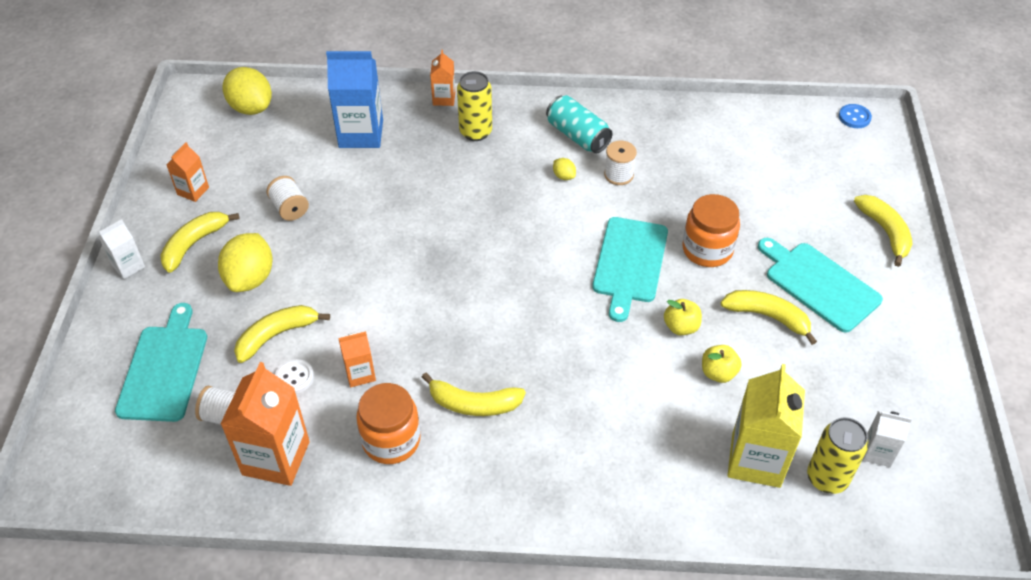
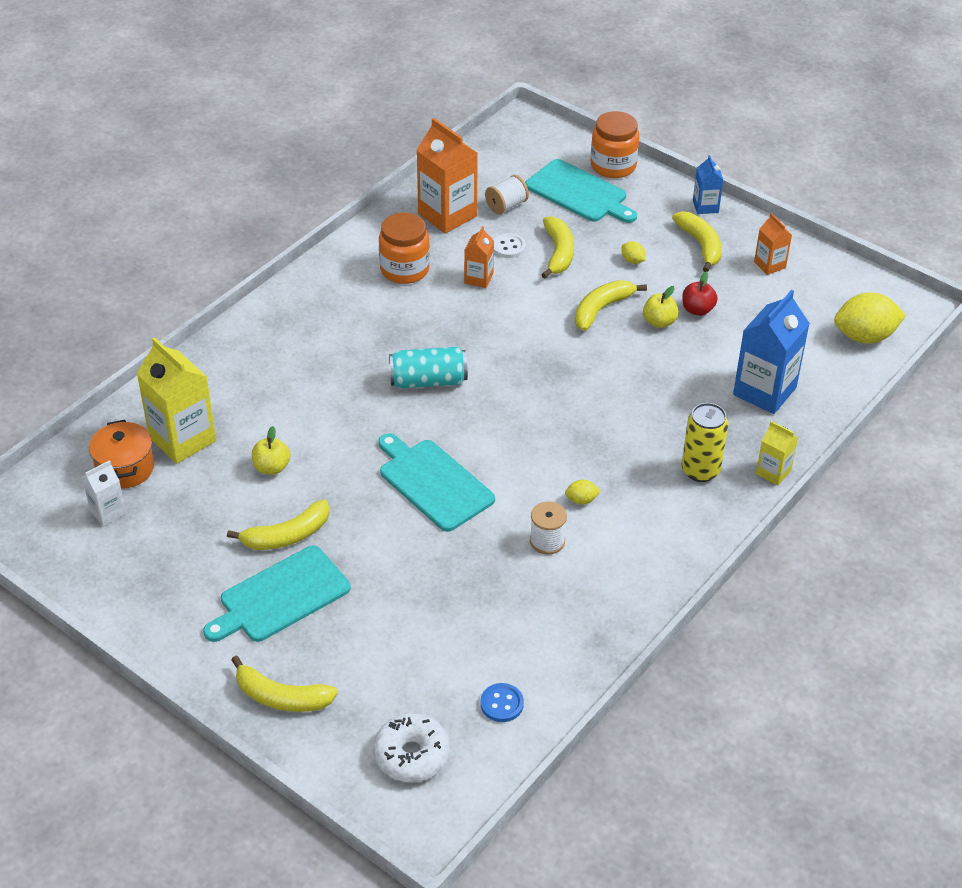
camera: 125 degrees right, 5 degrees down
(128, 266) = (705, 206): white carton -> blue carton
(250, 278) = (632, 261): yellow lemon -> yellow lemon, size x0.45
(290, 208) = (697, 310): white spool -> red apple
(444, 98) = (773, 472): orange carton -> yellow carton
(473, 404) = (391, 321): yellow banana -> yellow banana (601, 309)
(577, 136) = (630, 542): turquoise can -> turquoise can (428, 381)
(681, 327) = (336, 473): yellow apple -> yellow apple (659, 322)
(707, 250) = (396, 545): orange jar -> orange jar (613, 166)
(819, 284) = (280, 596): turquoise cutting board -> turquoise cutting board turned 150 degrees clockwise
(827, 478) = (125, 468): yellow can -> orange pot
(844, 150) = (411, 755): none -> white donut
(854, 117) = (449, 808): blue button -> blue button (502, 704)

